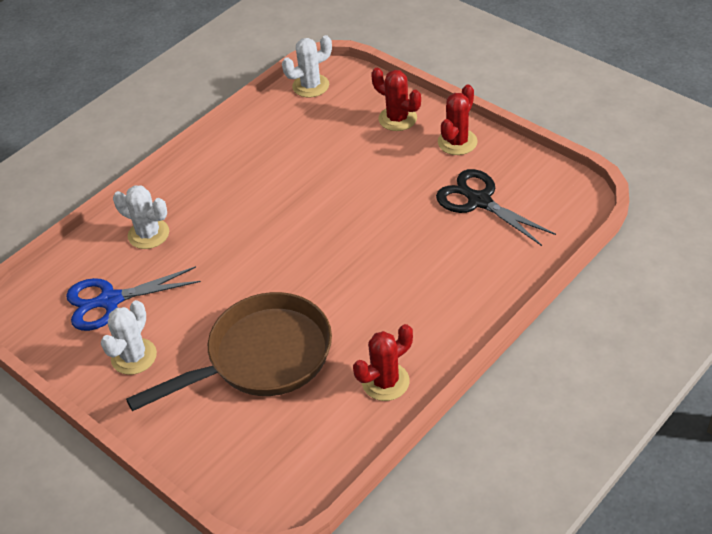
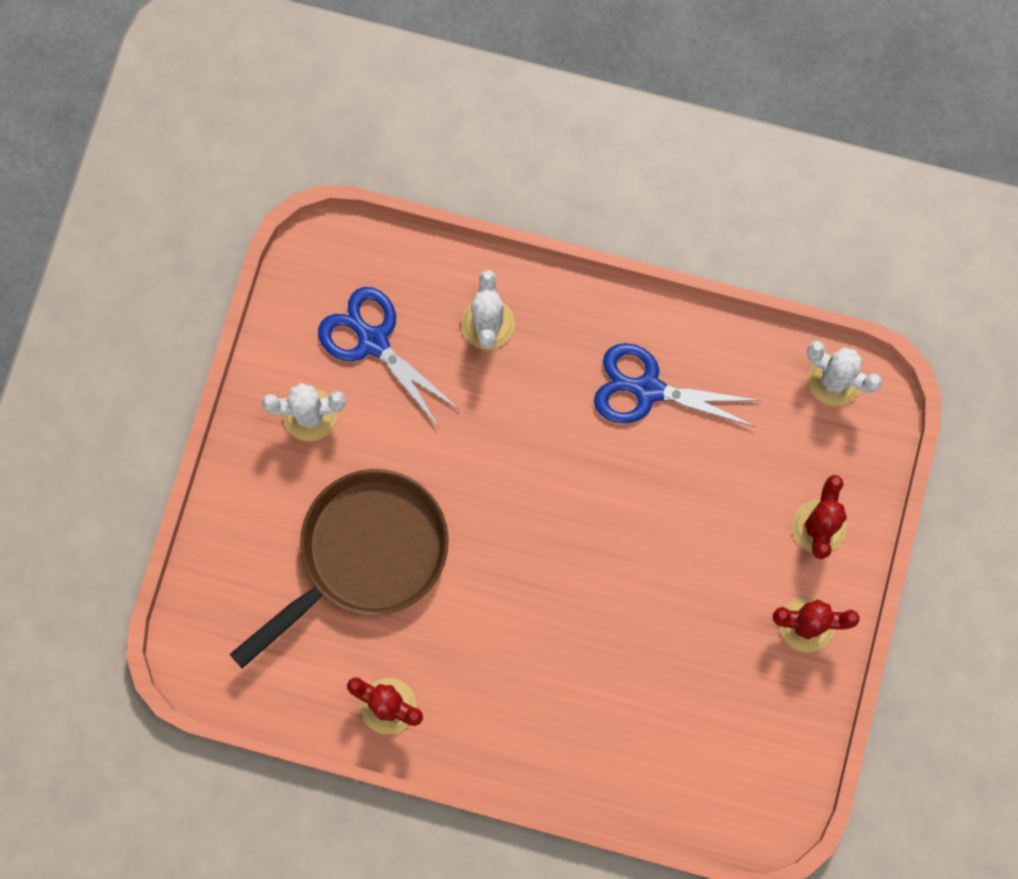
camera: 60 degrees right, 30 degrees up
(253, 169) = (647, 389): none -> blue scissors
(261, 358) = (365, 555): brown pan -> brown pan turned 75 degrees counterclockwise
(479, 201) = (710, 696): black scissors -> none

